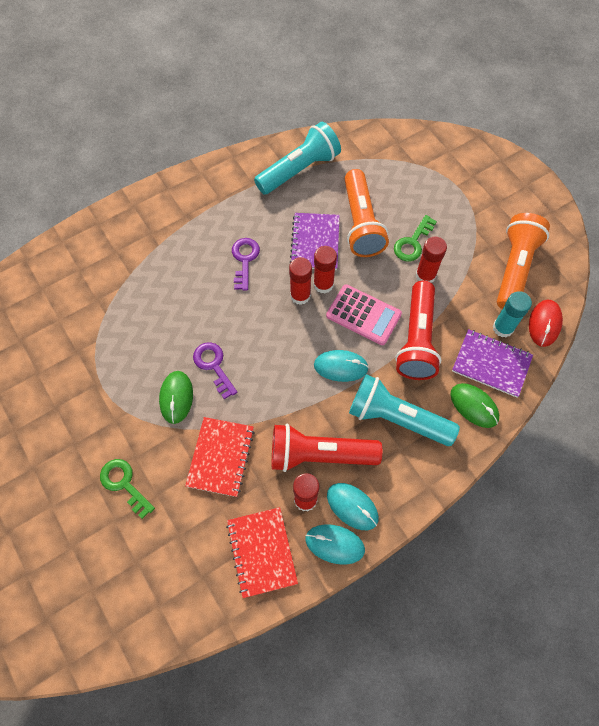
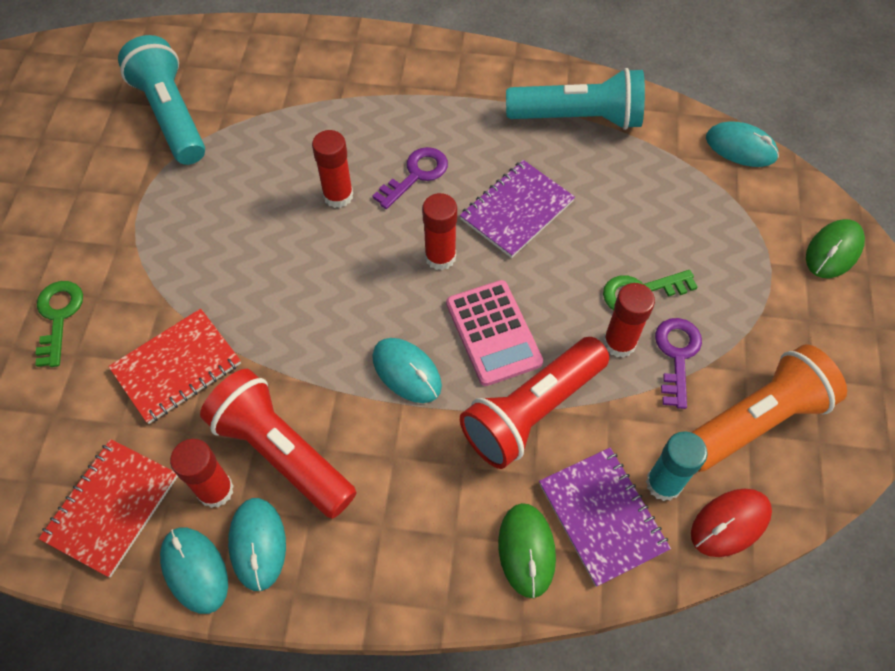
camera: 40 degrees right, 5 degrees down
(176, 397) = (198, 268): green mouse -> green mouse (833, 251)
(213, 366) = (268, 264): purple key -> purple key (676, 355)
(323, 284) = (480, 263): red glue stick -> red glue stick (338, 196)
(361, 224) = (595, 226): orange flashlight -> none
(392, 133) = (740, 147): none -> turquoise mouse
(396, 418) = (413, 484): turquoise flashlight -> turquoise flashlight (171, 115)

